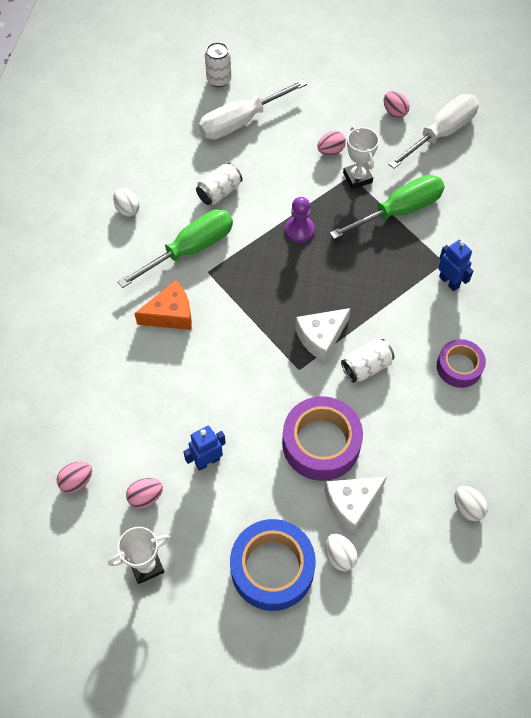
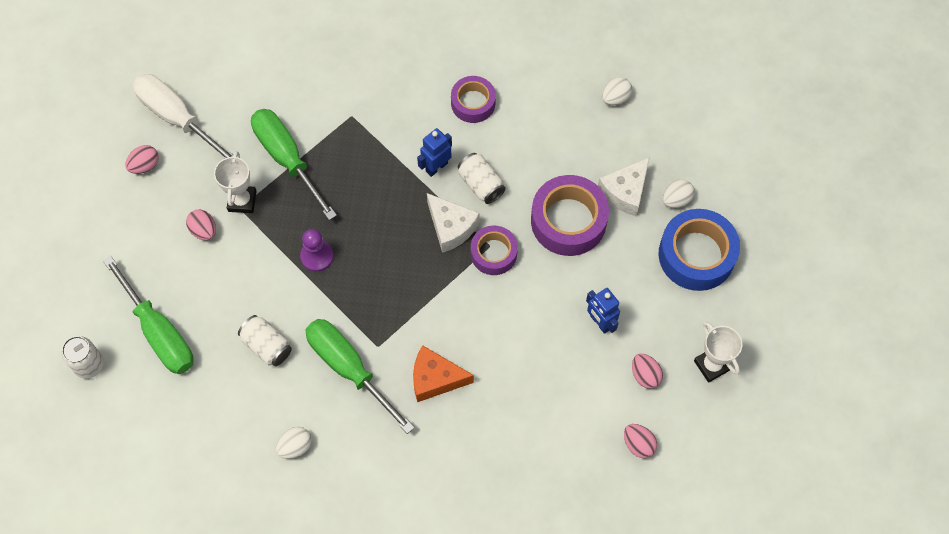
camera: 95 degrees left, 5 degrees up
(170, 314) = (435, 379): orange cheese -> orange cheese turned 60 degrees counterclockwise
(241, 121) = (159, 332): white screwdriver -> green screwdriver
(290, 372) = (493, 253): none -> purple tape
(351, 503) = (625, 192): white cheese -> white cheese turned 75 degrees clockwise
(357, 177) = (242, 201): white trophy -> white trophy turned 60 degrees counterclockwise
(449, 282) = (375, 111): blue robot -> blue robot (436, 167)

